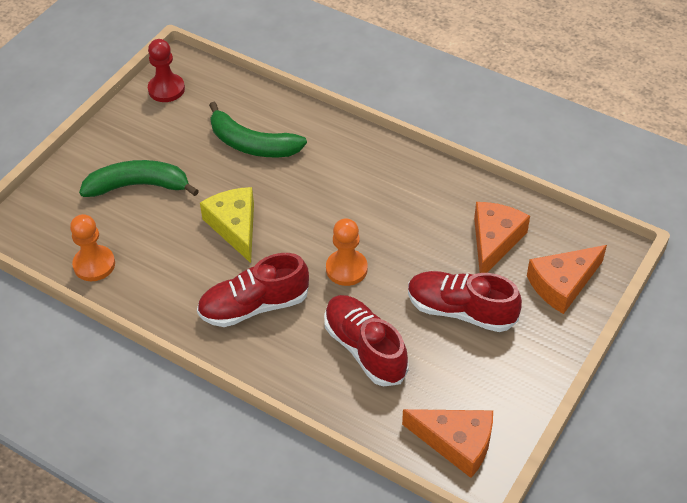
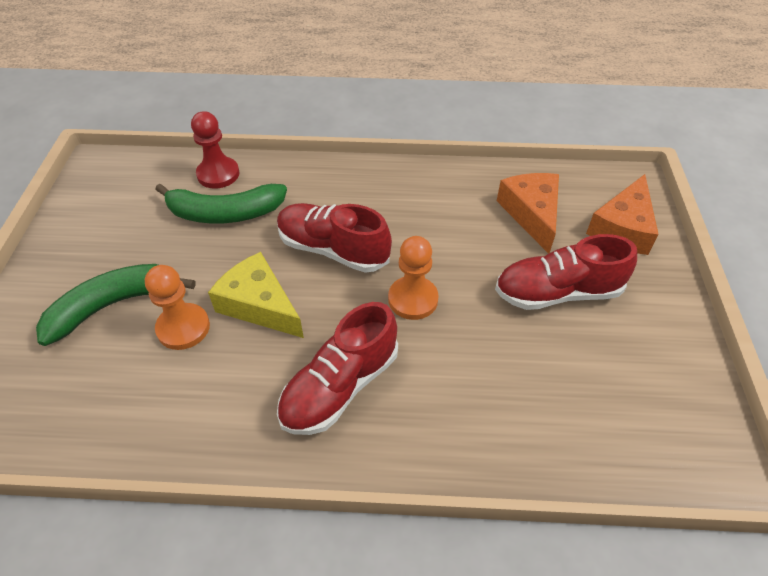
camera: 30 degrees left, 0 degrees up
(94, 264) = (102, 426): orange pawn -> orange pawn (183, 328)
(166, 89) = (94, 193): red pawn -> red pawn (218, 174)
(365, 349) = (497, 378): red shoe -> red shoe (333, 250)
(456, 443) = (674, 440): orange cheese -> none

